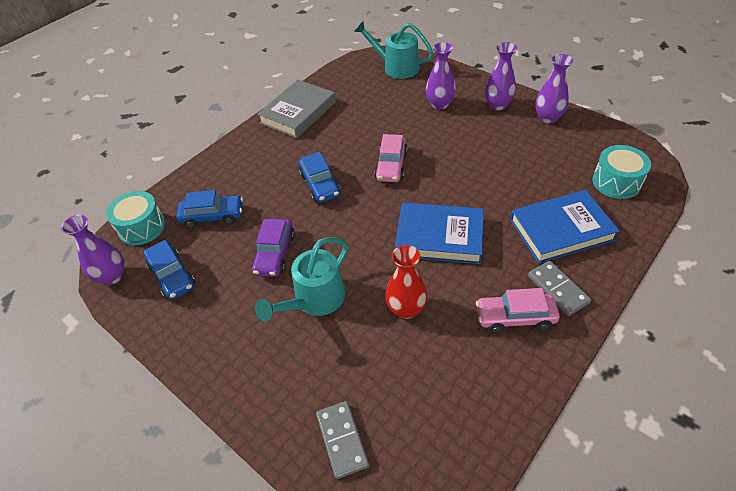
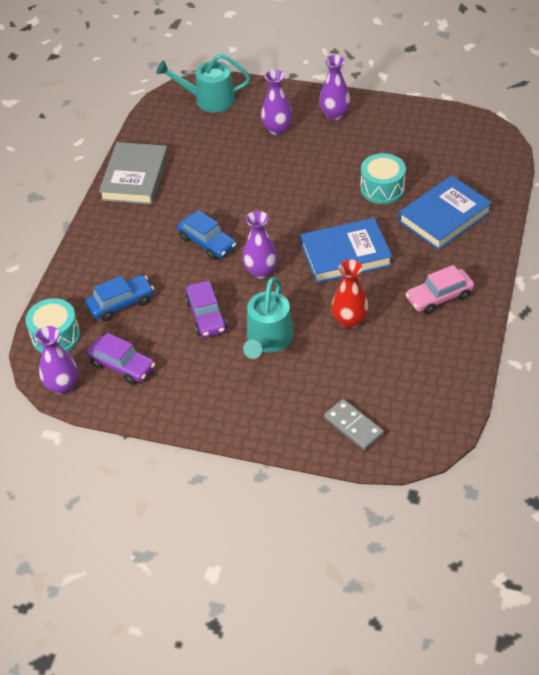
camera: 25 degrees left, 0 degrees up
(172, 276) = (122, 366): blue car -> purple car
(391, 165) = (265, 204): pink car -> none
(548, 118) = (387, 115): purple vase -> purple vase (261, 271)
(557, 289) = (462, 265): grey domino -> none
(616, 182) = (472, 161): turquoise drum -> turquoise drum (382, 188)

